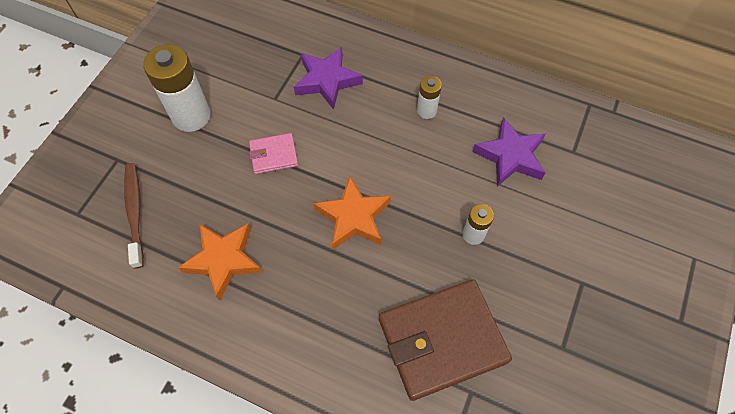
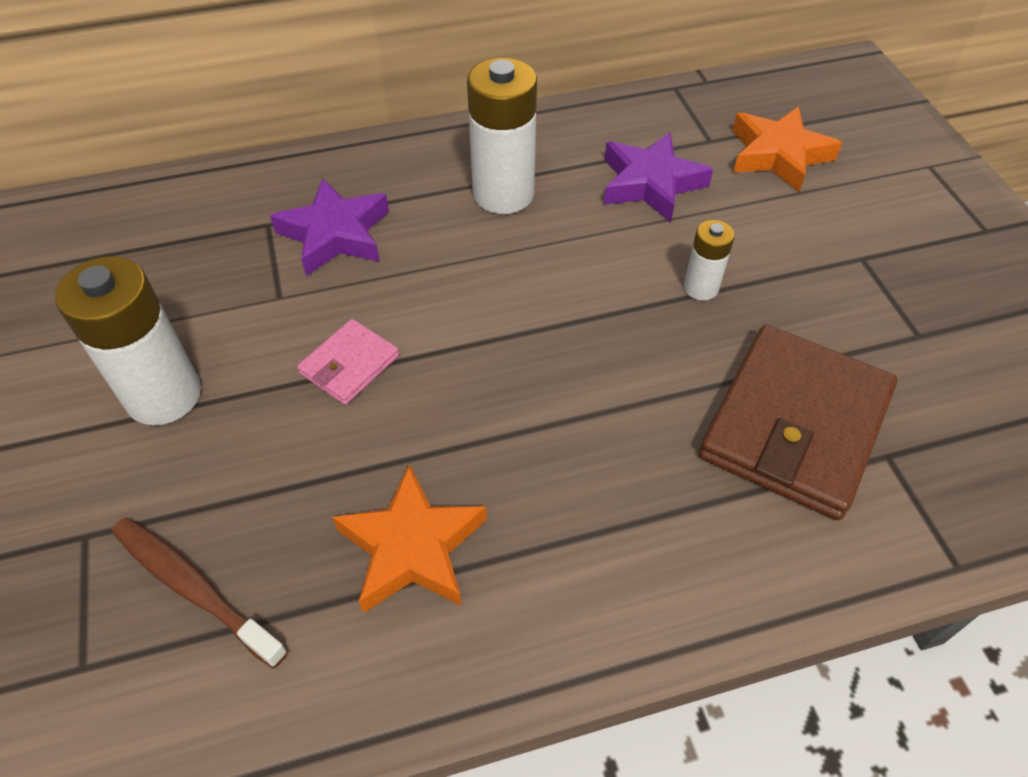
camera: 40 degrees left, 10 degrees down
(353, 217) = (539, 365): orange star -> orange star (778, 155)
(426, 111) = (503, 194): white battery -> white battery, size x1.92

